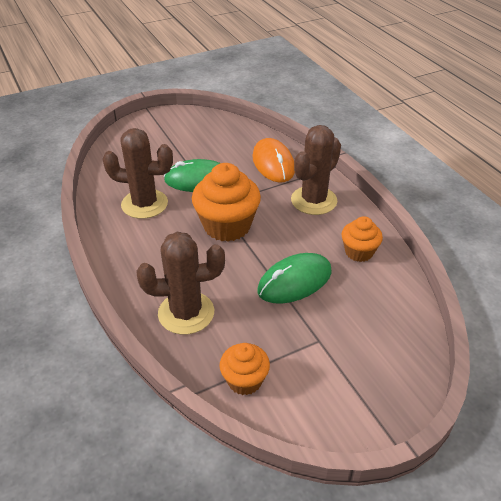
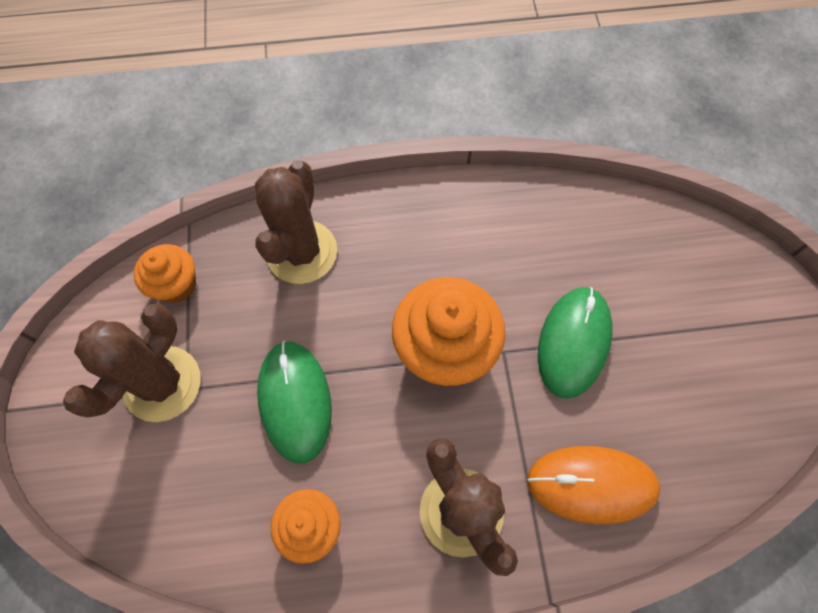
camera: 110 degrees right, 25 degrees up
(144, 204) = (534, 251): brown cactus -> brown cactus (162, 383)

